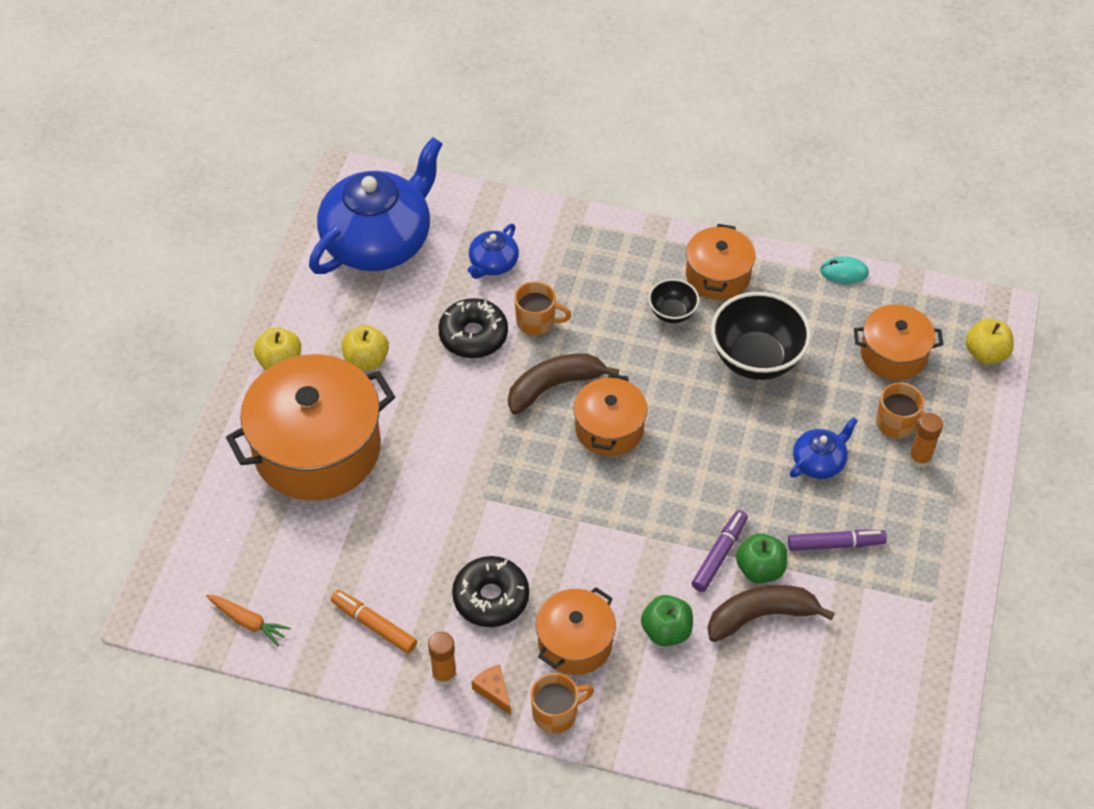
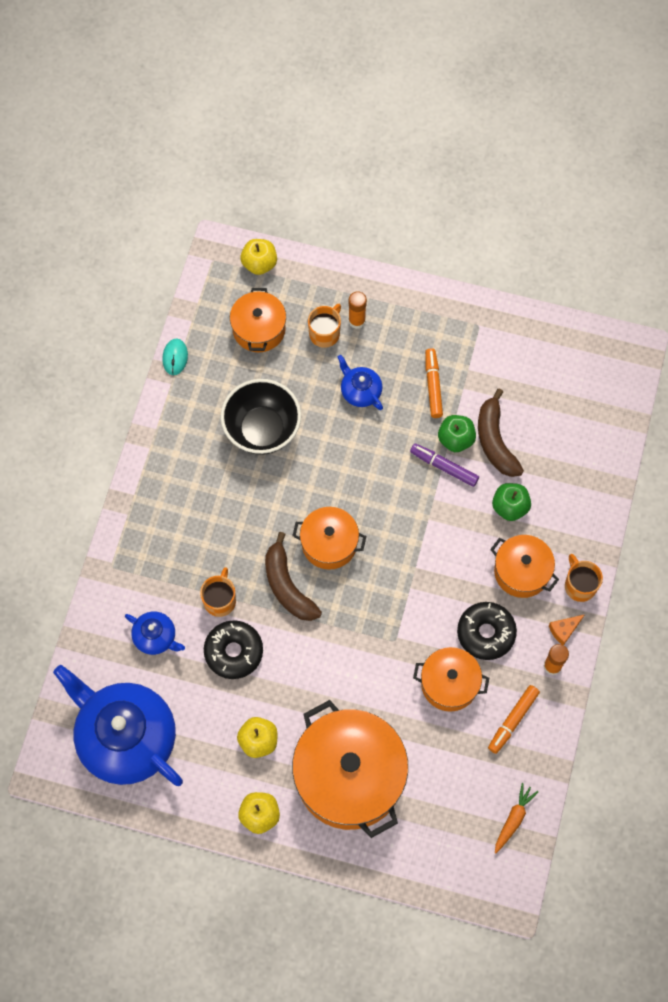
camera: 90 degrees left, 15 degrees up
(672, 313) = (214, 492): black bowl -> none
(718, 275) = (175, 454): orange pot -> orange pot (449, 684)
(835, 544) = (433, 385): purple marker -> orange marker

